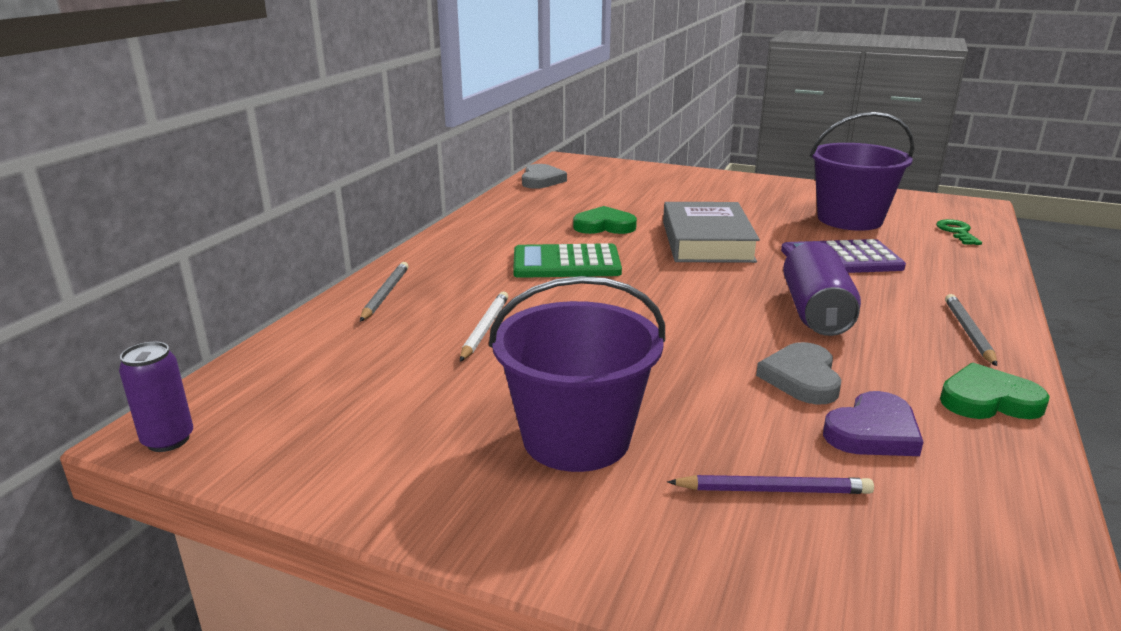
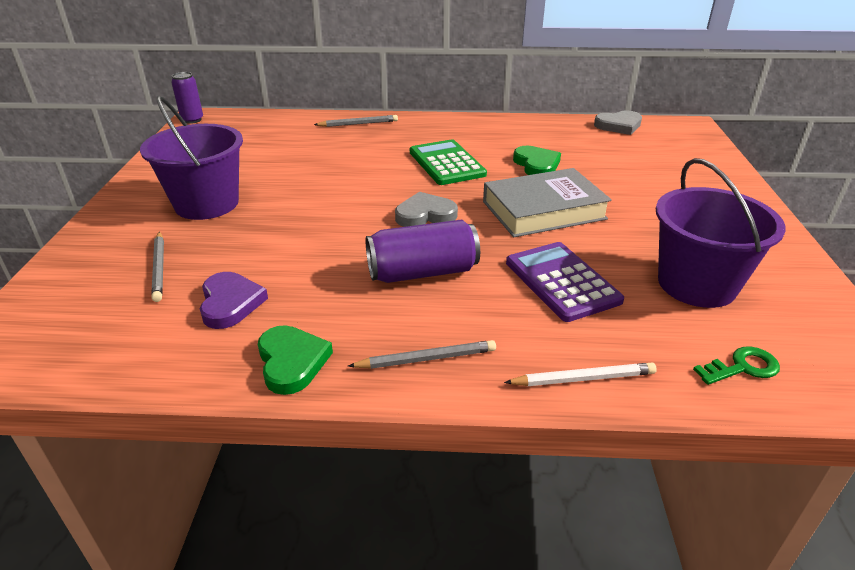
camera: 70 degrees right, 10 degrees up
(484, 328) = (327, 158): white pencil -> white pencil (583, 378)
(773, 490) = (159, 268): purple pencil -> grey pencil
(801, 378) = (300, 271): grey heart -> grey heart (425, 214)
(873, 432) = (230, 303): purple heart -> purple heart turned 135 degrees counterclockwise

